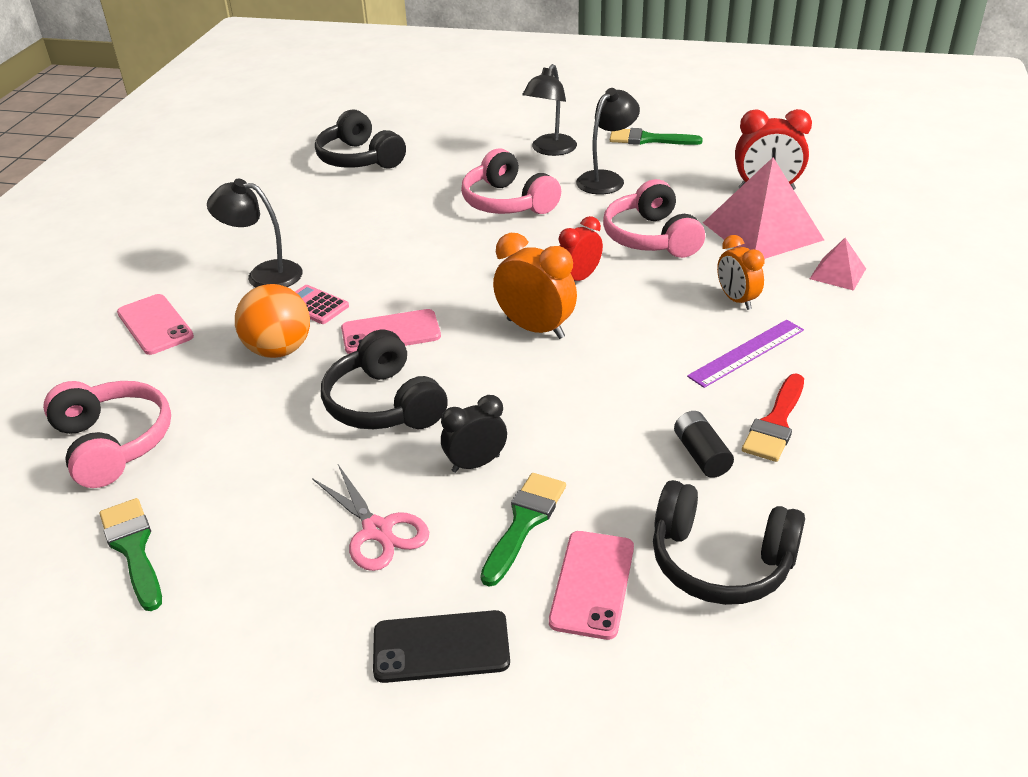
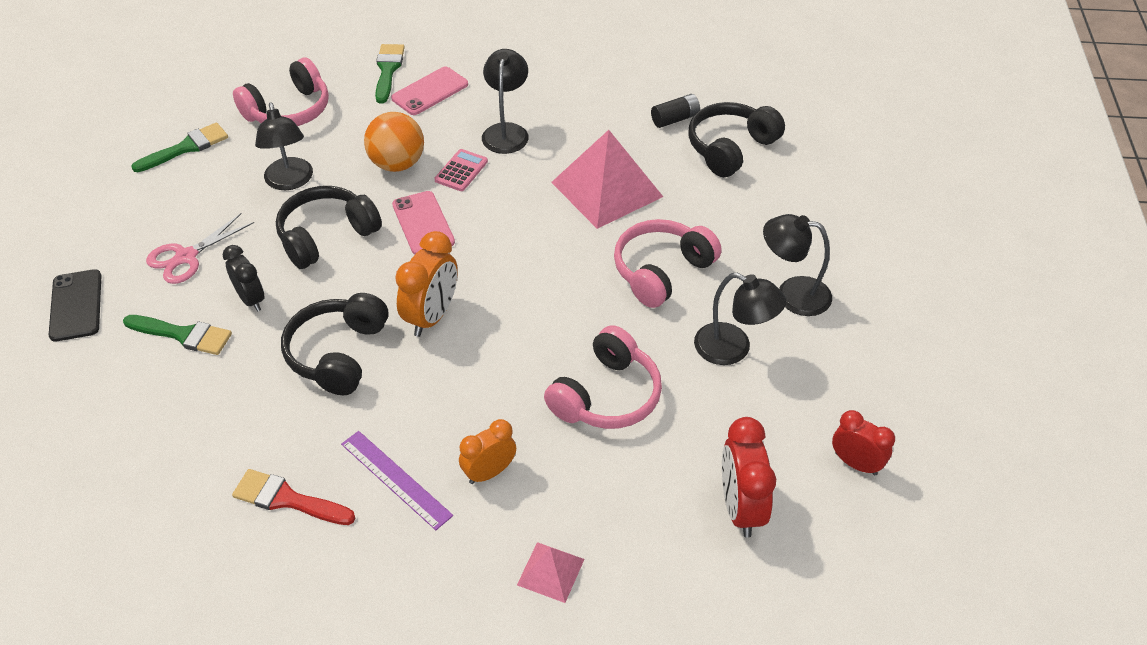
camera: 80 degrees right, 10 degrees up
(267, 438) = (290, 181): none -> black lamp
(579, 278) = (519, 341): red clock -> red clock (855, 463)
(592, 584) = (116, 379): pink phone -> none
(648, 139) = (848, 384): green brush -> green brush (388, 70)
(651, 238) = (606, 396): pink headphones -> pink headphones turned 150 degrees clockwise
(701, 455) = (248, 443): black battery -> black battery (675, 119)
(720, 561) = (124, 456): black headphones -> black headphones (338, 354)
(762, 231) = (637, 500): pink pyramid -> pink pyramid (607, 189)

